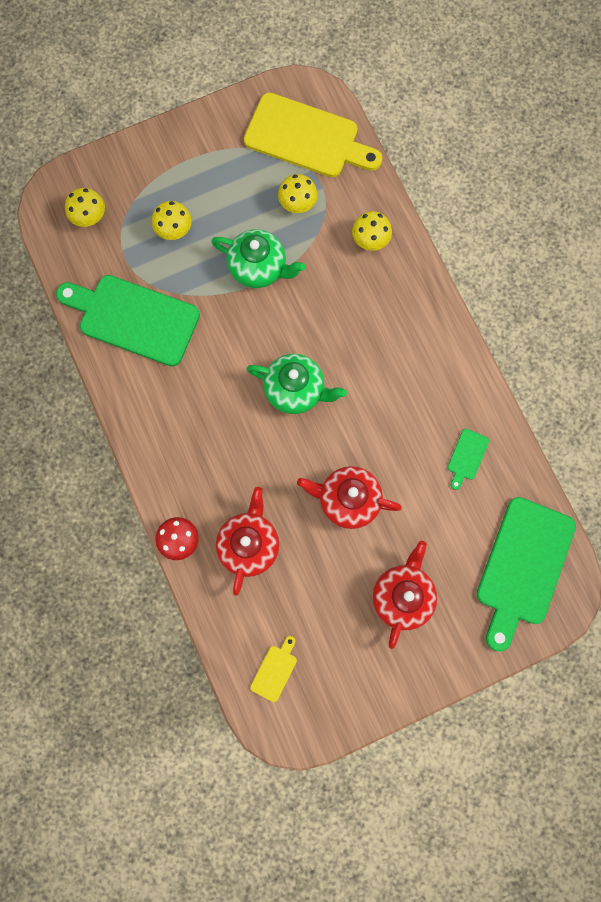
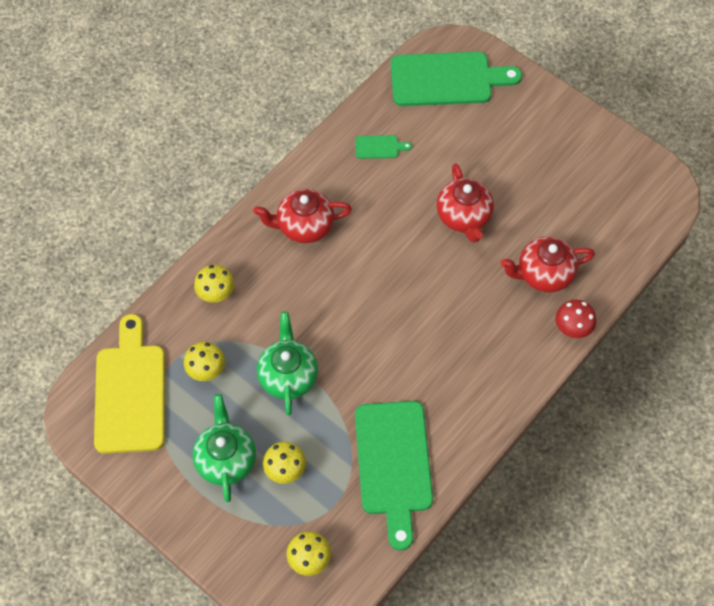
camera: 115 degrees left, 15 degrees down
(275, 670) = (629, 213): yellow cutting board -> none
(295, 390) = (390, 295): green teapot -> green teapot (226, 459)
(402, 596) = (518, 149): red teapot -> red teapot (304, 226)

